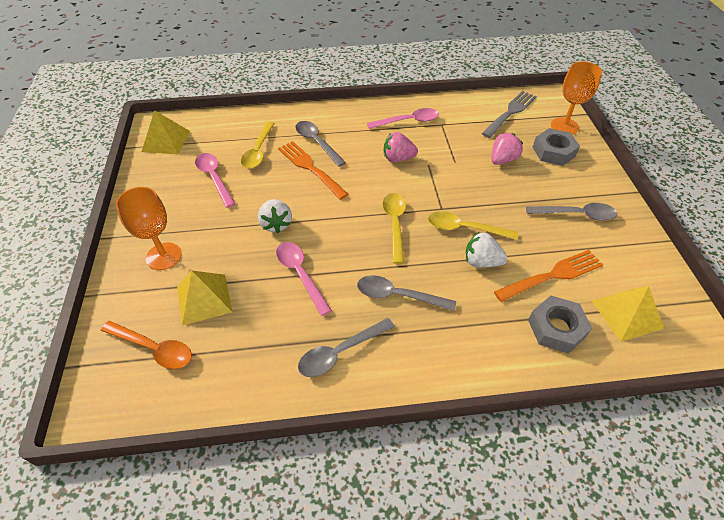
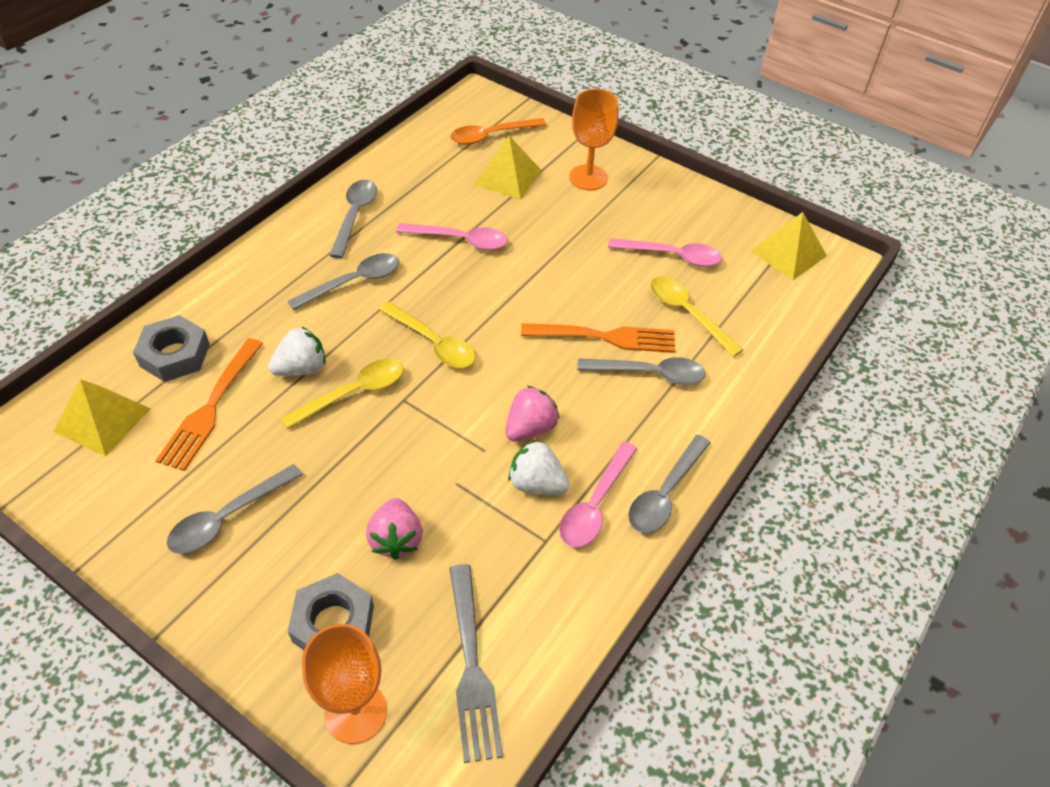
camera: 130 degrees right, 0 degrees up
(276, 224) = (544, 261): white strawberry -> white strawberry (536, 484)
(378, 108) = (664, 494): none -> grey spoon

